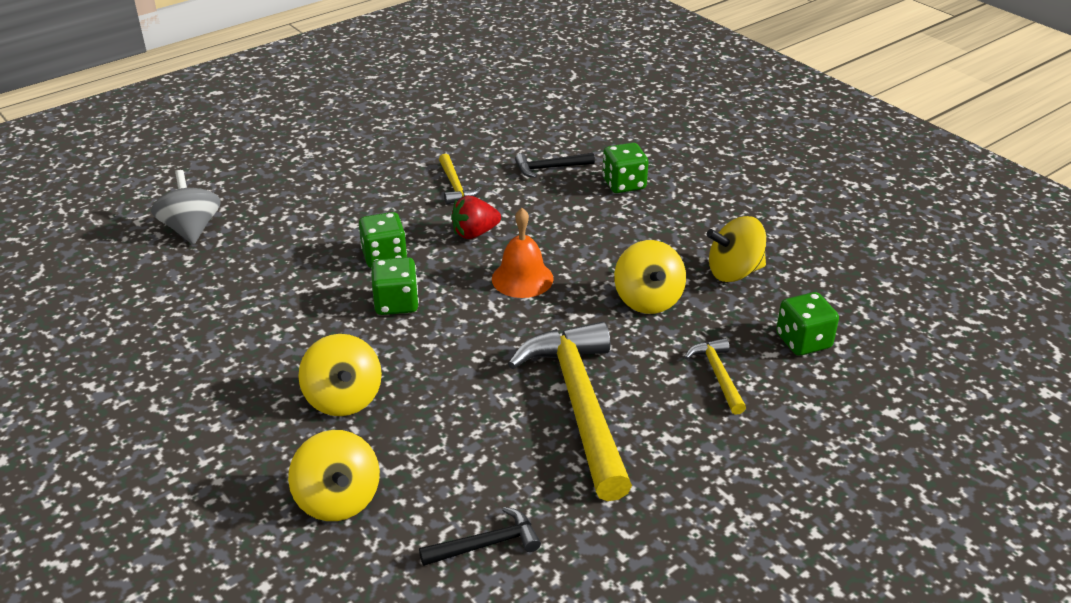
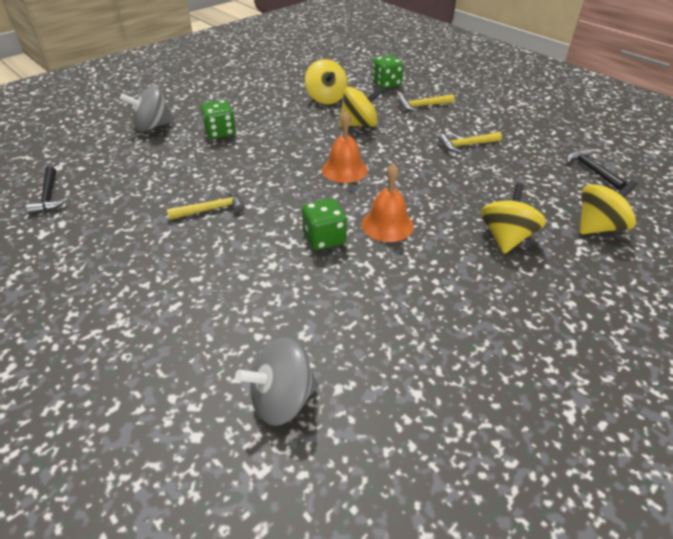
camera: 95 degrees left, 5 degrees up
(343, 399) = (506, 237): yellow spinning top -> yellow spinning top turned 45 degrees counterclockwise
(396, 303) = (387, 225): green dice -> orange bell
(474, 233) = (286, 194): red strawberry -> none
(550, 168) = (190, 163): black hammer -> black hammer (49, 196)
(580, 405) = (466, 145): yellow hammer -> yellow hammer, size x0.46
(640, 138) = (152, 126): none -> grey spinning top

